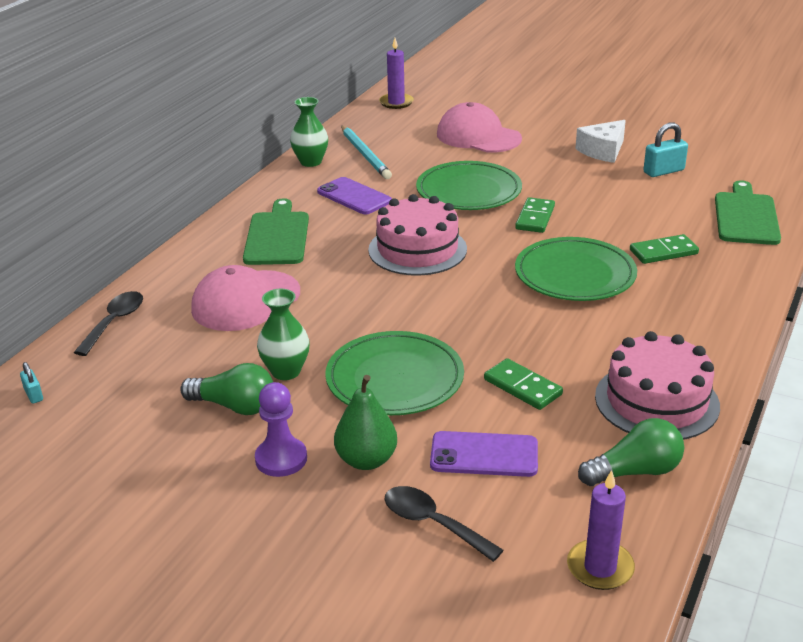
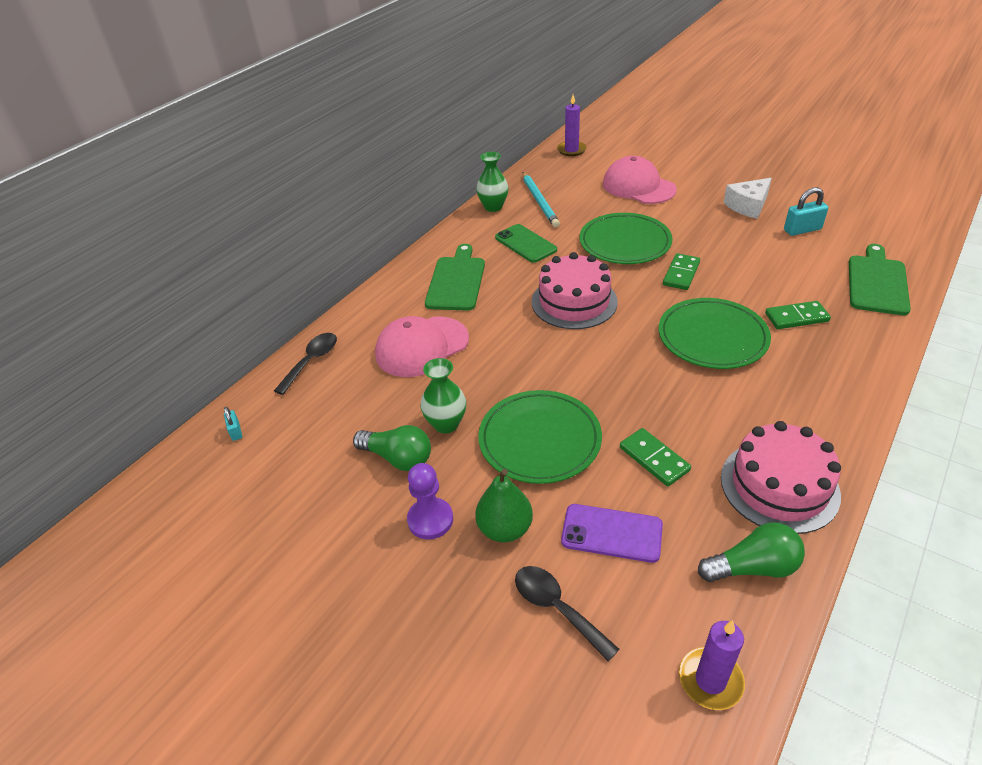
camera: 10 degrees right, 10 degrees up
(354, 196) = (525, 244): purple phone -> green phone

